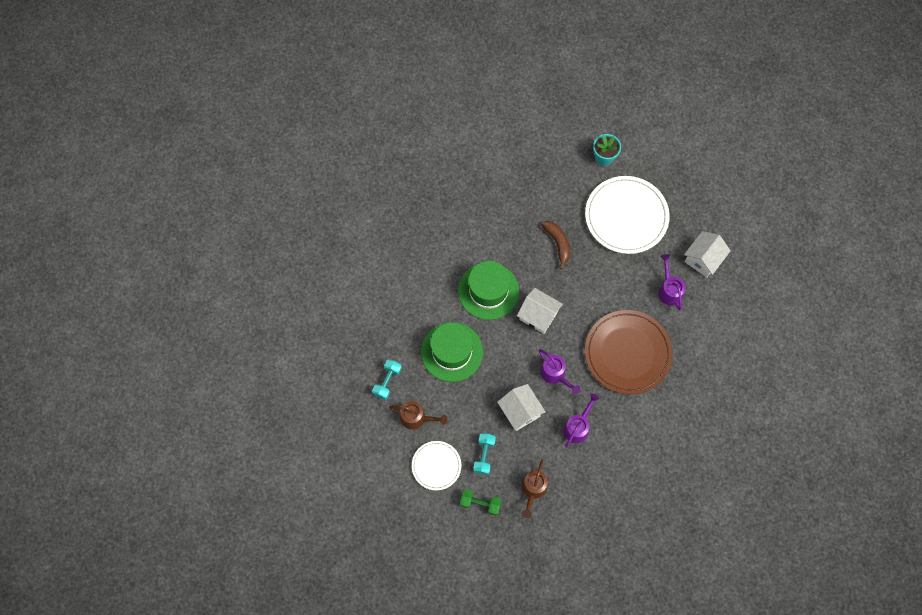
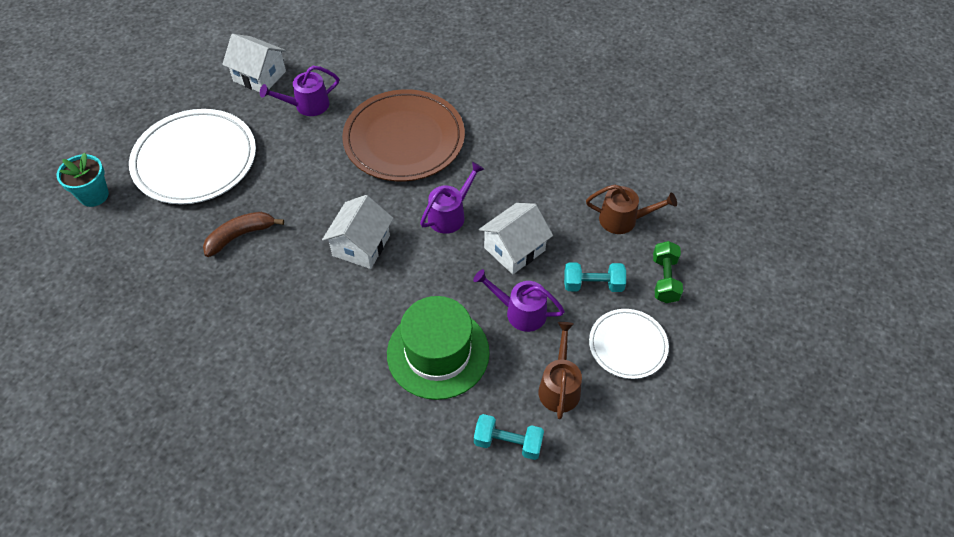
camera: 100 degrees left, 15 degrees down
(488, 291) = (326, 316): green hat -> none
(578, 427) = (520, 180): purple watering can -> purple watering can (520, 312)

